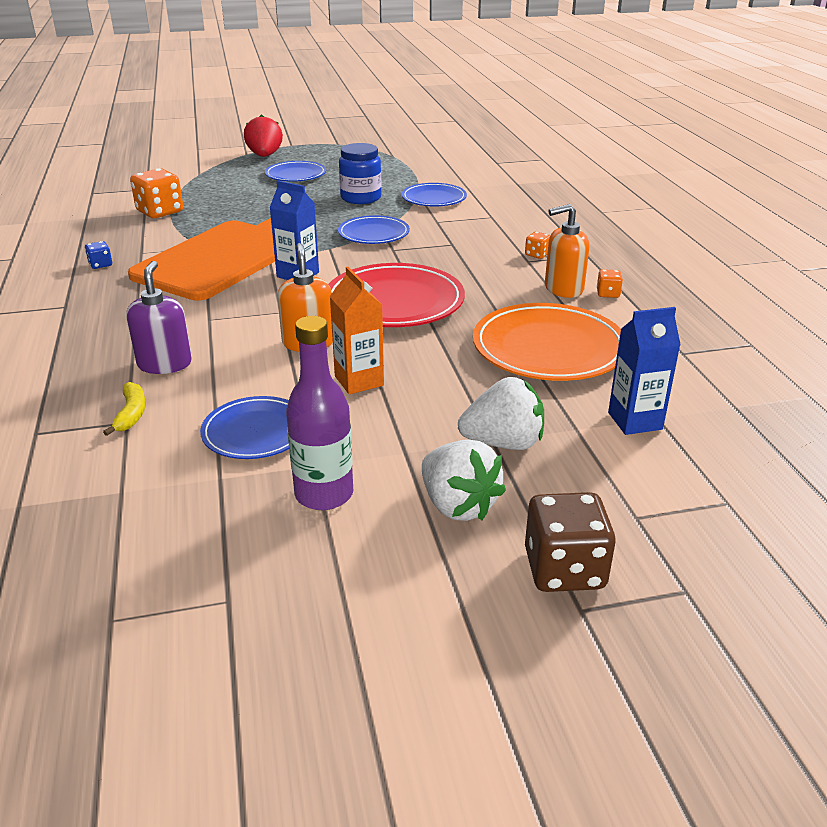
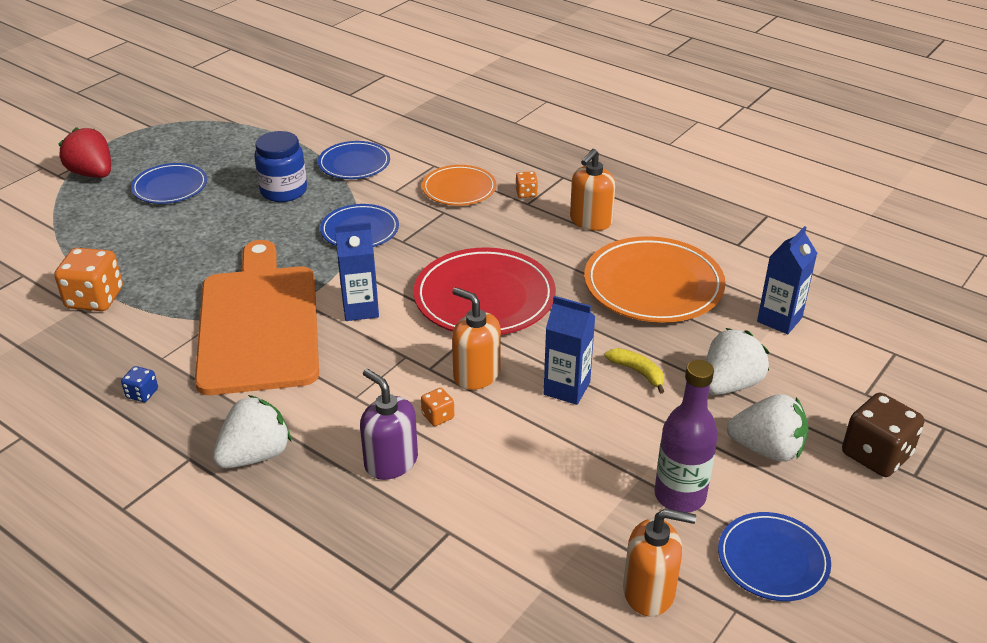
camera: 40 degrees left, 5 degrees up
(99, 321) = (255, 455): none -> white strawberry
(131, 414) = (441, 523): yellow banana -> yellow banana (637, 372)
(186, 542) = (649, 591): none -> orange soap dispenser
(255, 432) = (561, 477): blue plate -> blue plate (772, 560)
(359, 381) = (566, 388): orange carton -> blue carton
(487, 235) = (459, 189): none -> orange plate
(608, 294) = (626, 211): orange dice -> orange dice (438, 416)

